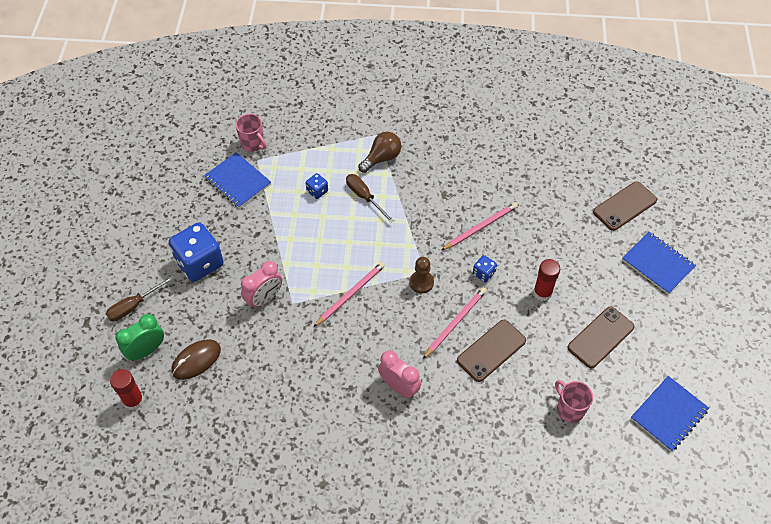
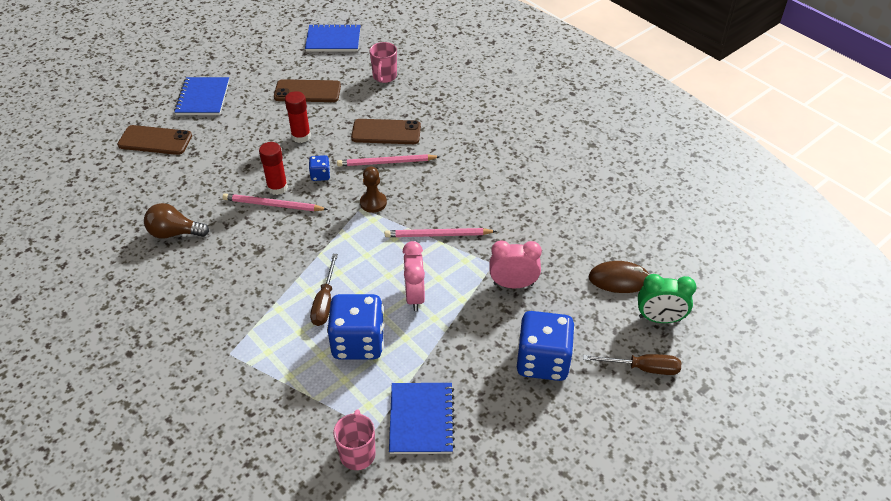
camera: 135 degrees left, 10 degrees down
(133, 400) = (700, 287): red glue stick -> red glue stick (277, 188)
(317, 191) = (358, 342): blue dice -> blue dice, size x2.18
(382, 158) = (260, 325): brown light bulb -> brown light bulb (174, 233)
(399, 387) = (476, 156): pink clock -> pink clock (414, 296)

